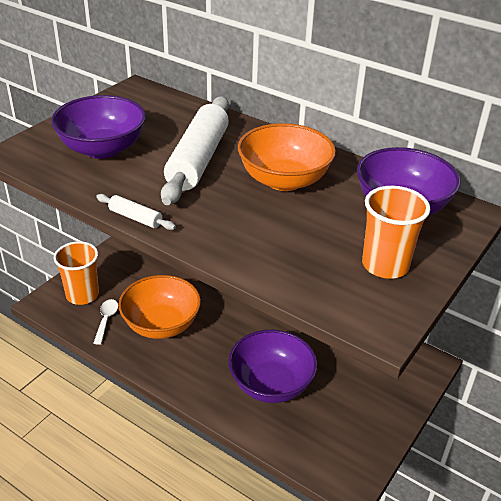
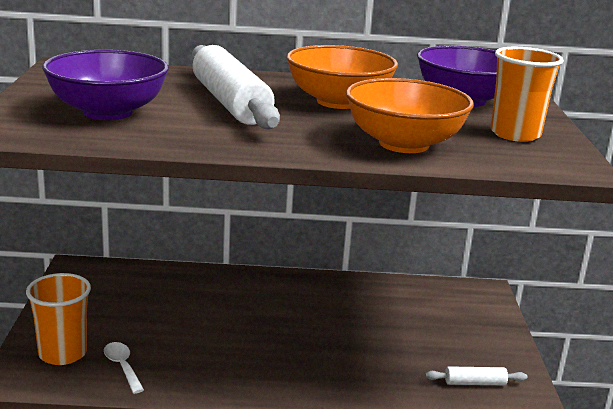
camera: 35 degrees left, 15 degrees down
(135, 218) = (240, 152): white rolling pin -> white rolling pin (475, 383)
(161, 324) = (195, 348): orange bowl -> orange bowl (403, 144)
(271, 384) = (371, 357): purple bowl -> none

